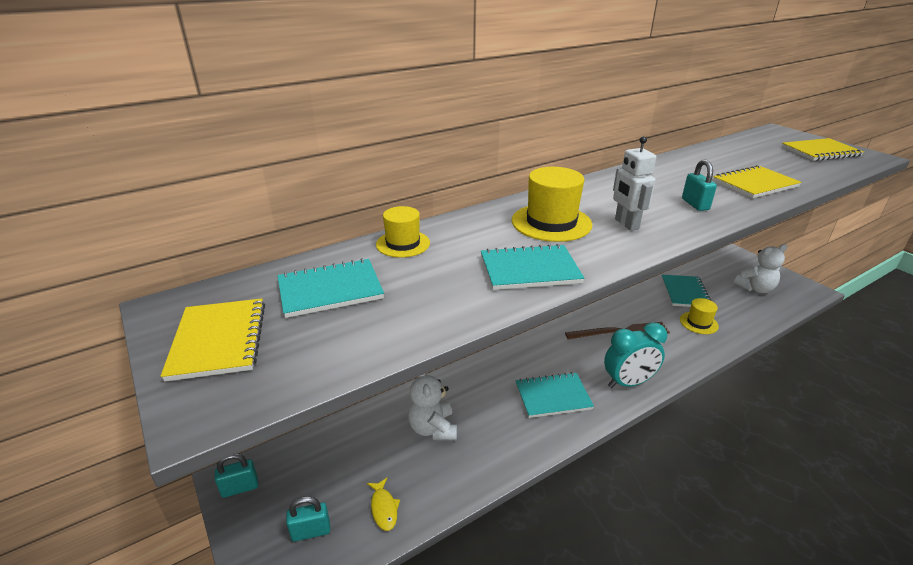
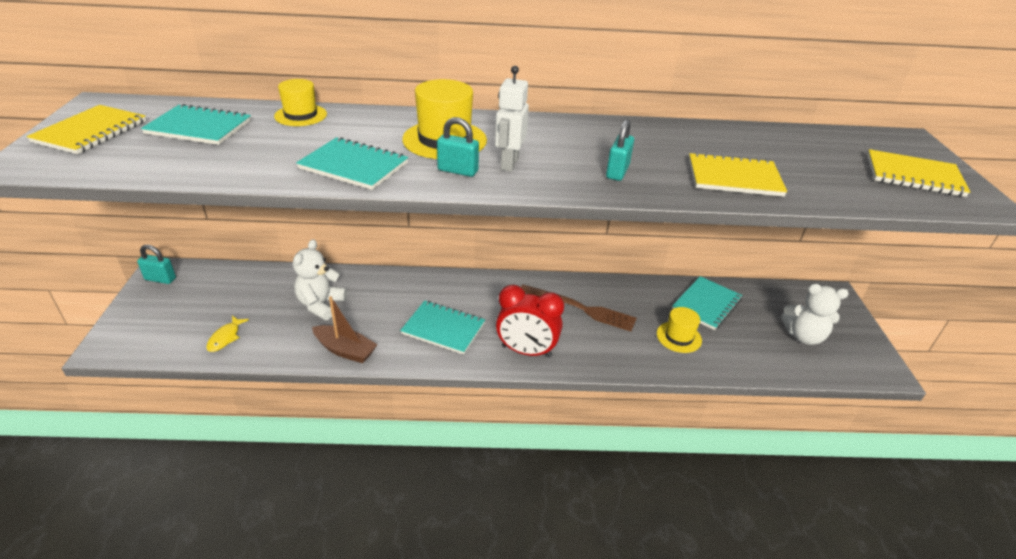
camera: 30 degrees right, 5 degrees up
(311, 531) = (168, 326): turquoise padlock -> turquoise padlock (458, 171)
(503, 457) = (345, 350): none -> brown boat
(628, 383) = (526, 351): turquoise clock -> red clock

